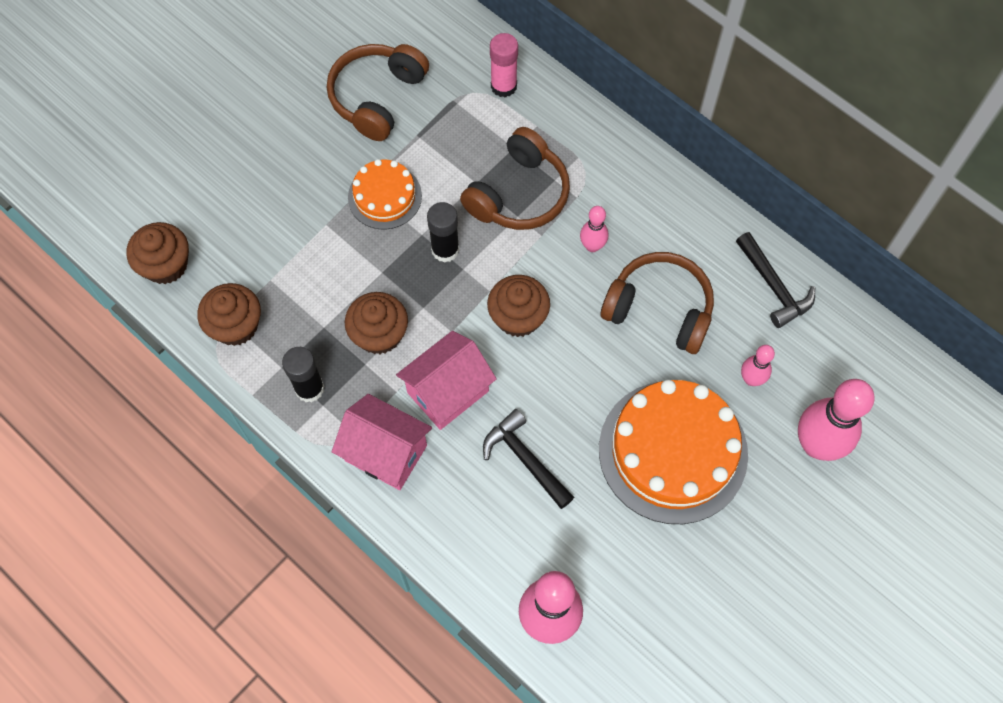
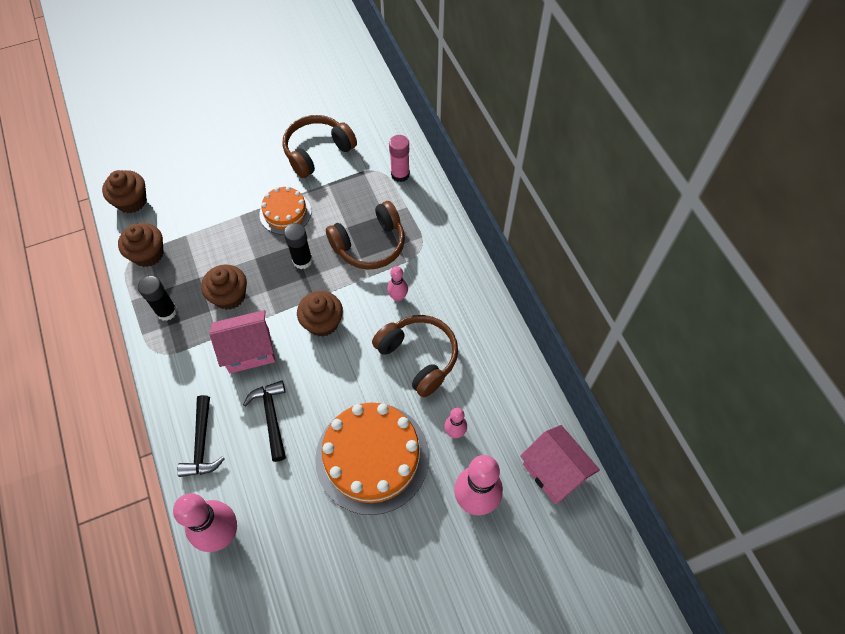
camera: 25 degrees right, 5 degrees down
(385, 453) = (187, 372): pink house -> pink house (554, 472)
(773, 286) = (506, 375): black hammer -> black hammer (202, 443)

